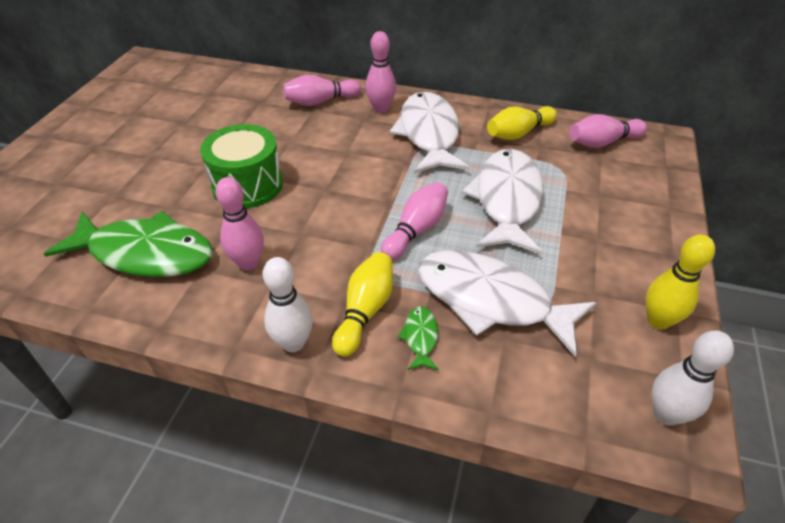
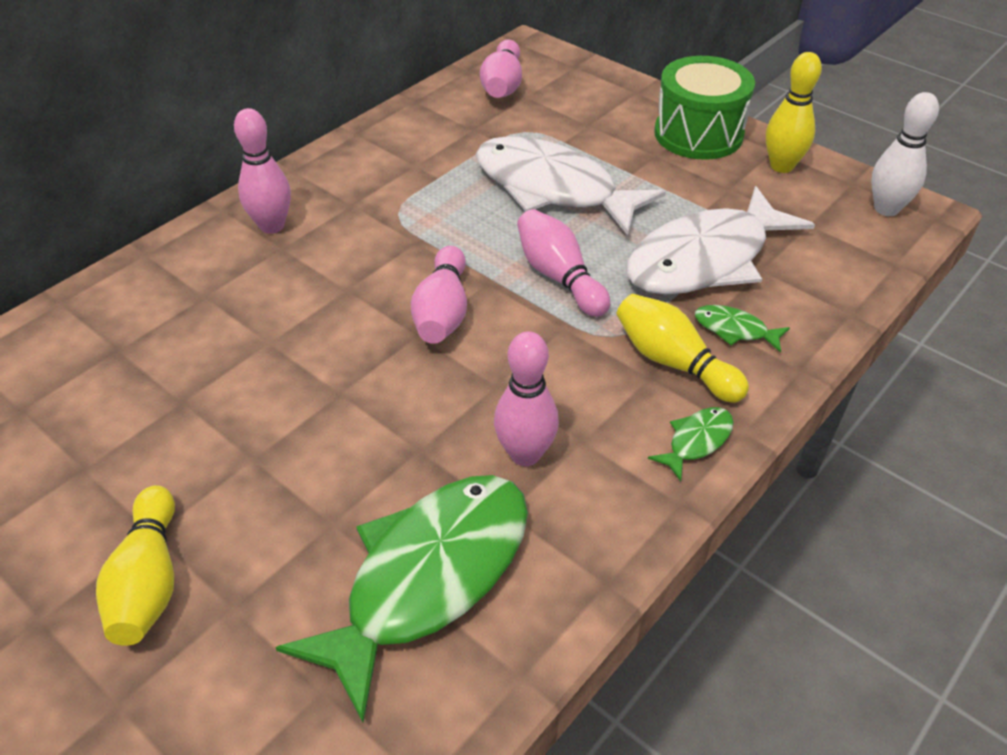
camera: 65 degrees left, 0 degrees up
(247, 185) = (344, 417): green drum -> green drum (698, 134)
(293, 343) = (696, 441): white bowling pin -> green fish
(320, 101) = (189, 281): pink bowling pin -> pink bowling pin (442, 312)
(429, 134) = (374, 203): white fish -> none
(518, 133) = (435, 133): yellow bowling pin -> yellow bowling pin (149, 581)

